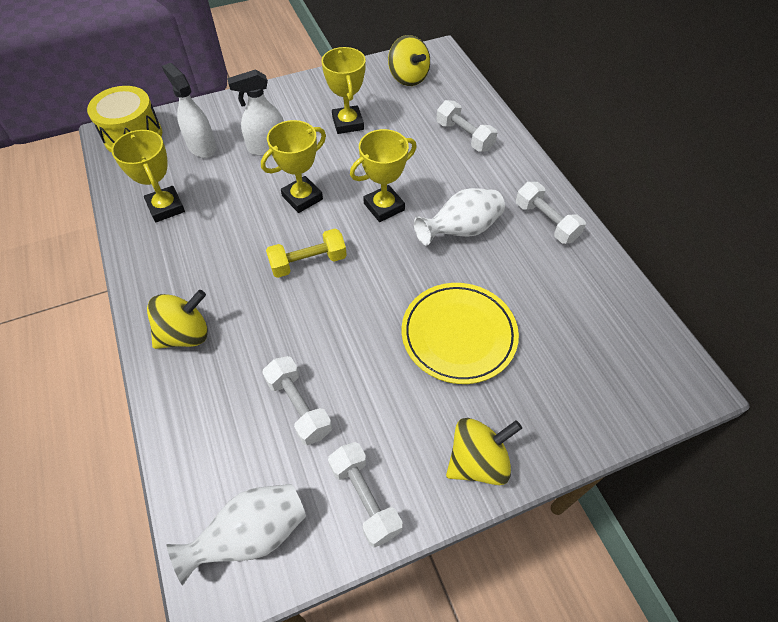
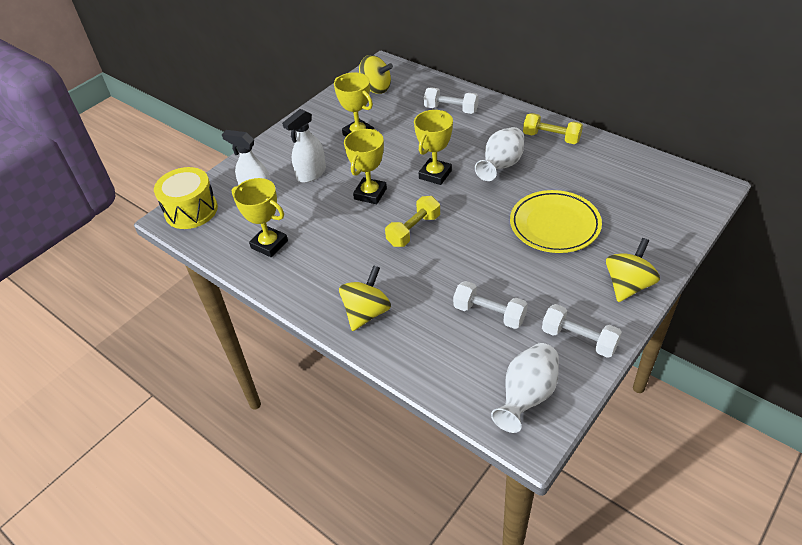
camera: 25 degrees left, 10 degrees down
(546, 222) = (551, 138): white dumbbell -> yellow dumbbell

